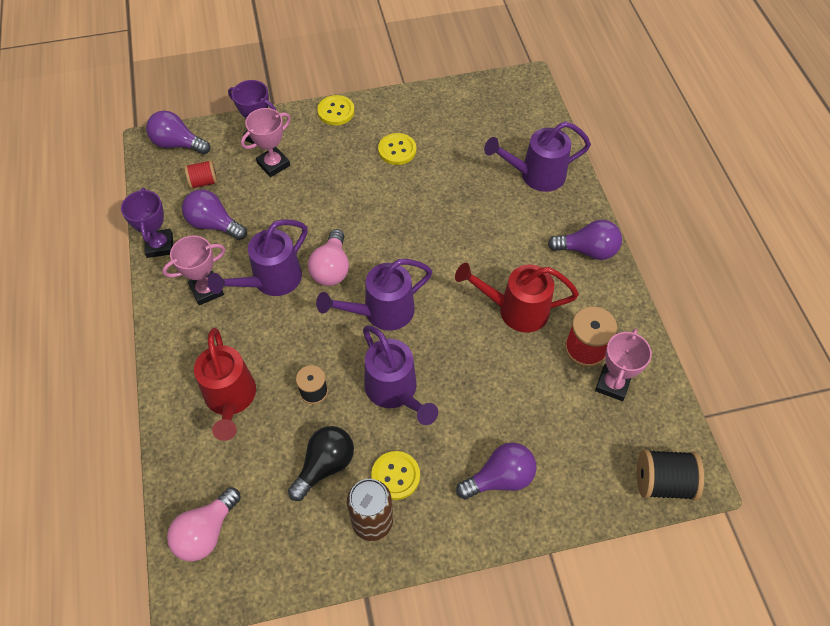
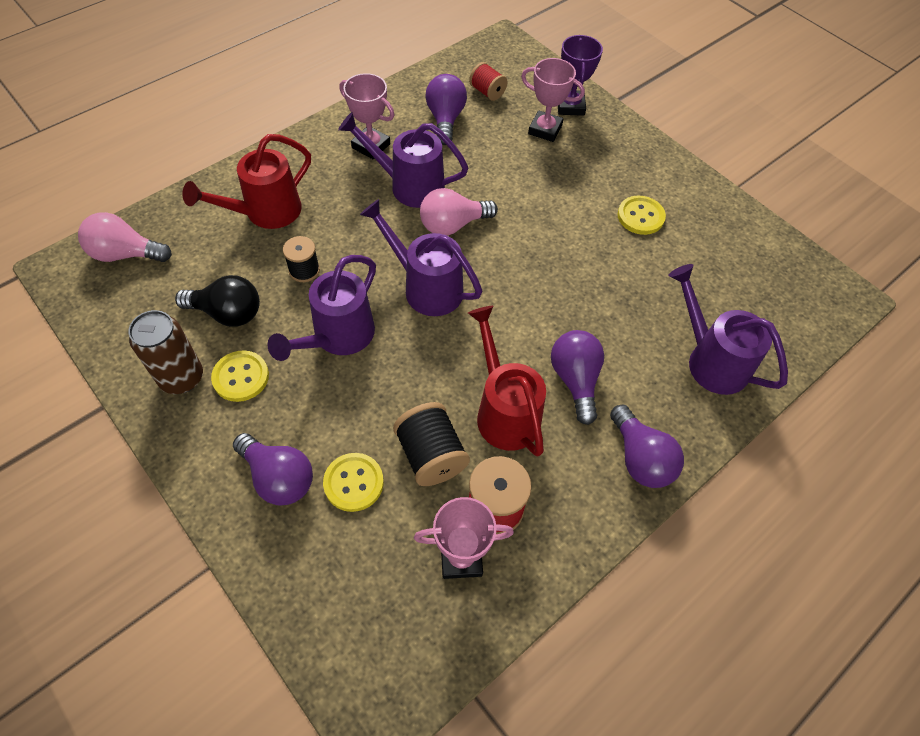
camera: 60 degrees right, 0 degrees up
(160, 245) = (398, 95): purple trophy -> none
(178, 144) = (516, 57): purple light bulb -> purple light bulb (575, 380)
(336, 111) = (649, 147): yellow button -> yellow button (353, 483)
(663, 482) = (350, 671): black spool -> black spool (431, 455)

